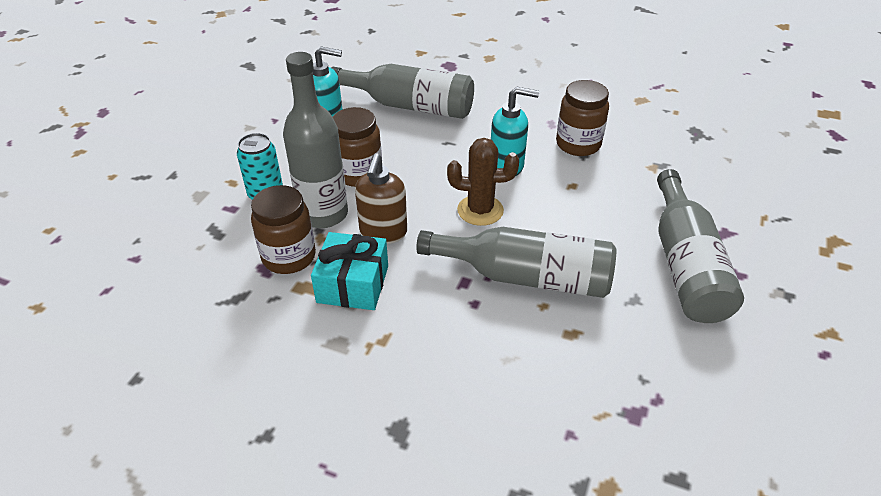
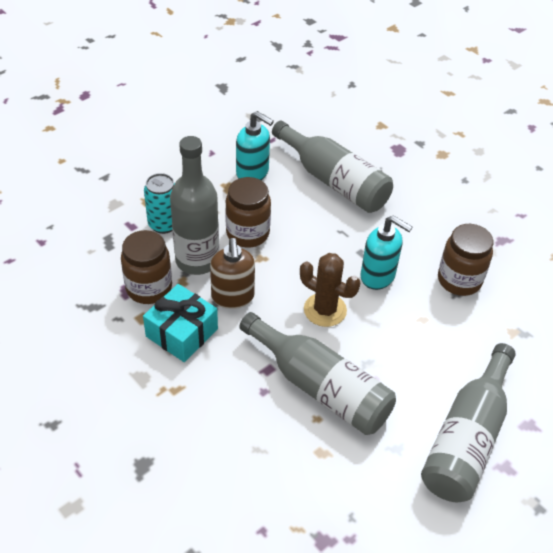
camera: 25 degrees right, 5 degrees up
(383, 233) = (233, 297): brown soap dispenser -> brown soap dispenser turned 45 degrees counterclockwise

